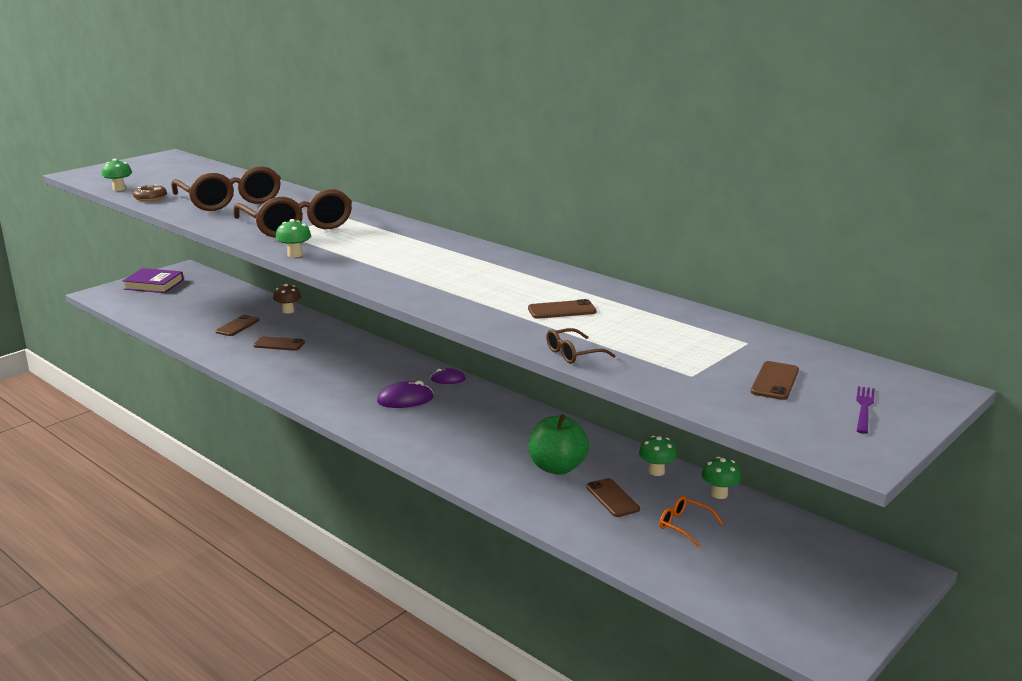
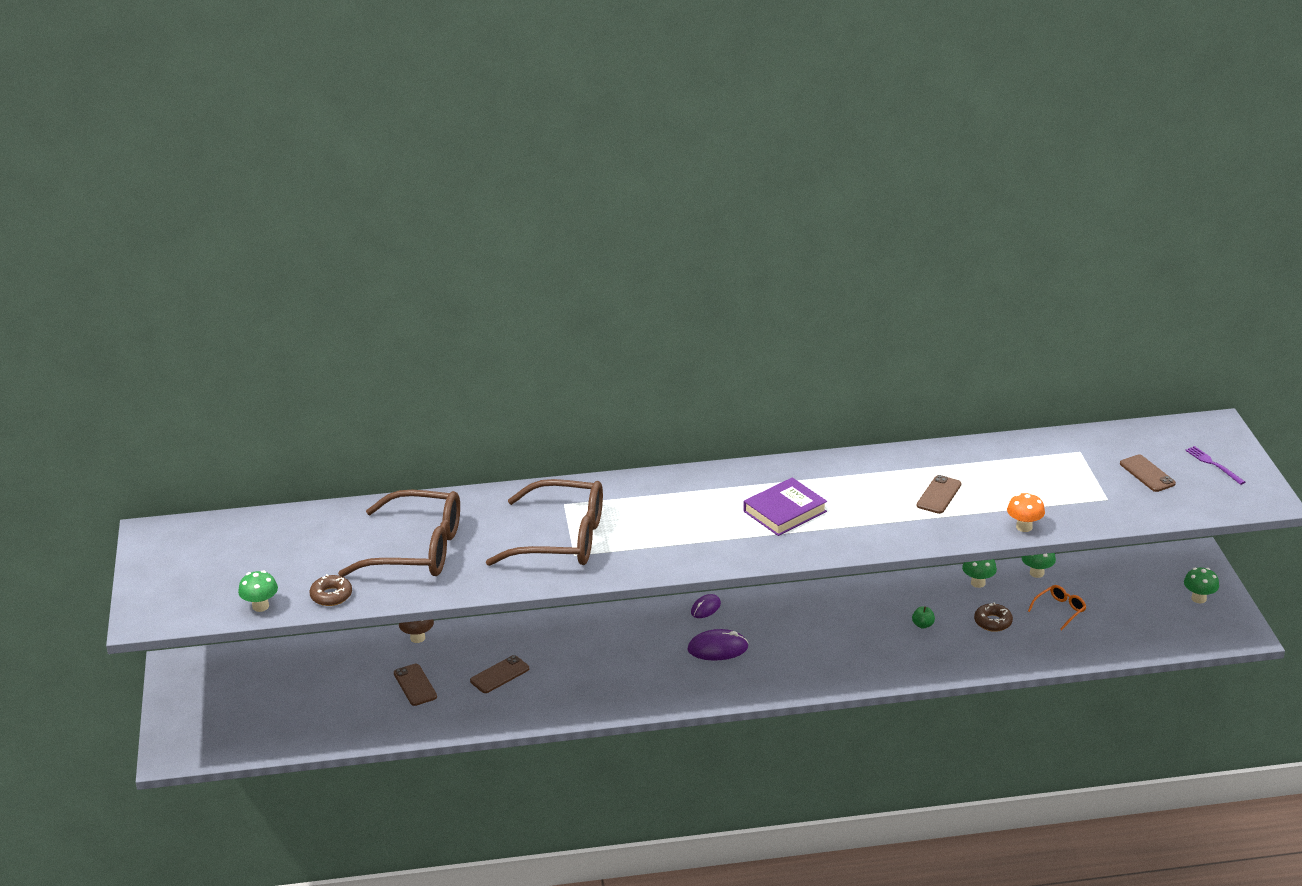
camera: 50 degrees left, 10 degrees up
(154, 284) = (200, 704): purple book -> purple book (785, 511)
(295, 255) = (649, 568): green mushroom -> green mushroom (1198, 598)
(405, 399) = (717, 648): purple mouse -> purple mouse turned 60 degrees clockwise
(557, 467) = (922, 625): green apple -> green apple, size x0.40
(573, 354) = (1024, 527): brown glasses -> orange mushroom
(612, 498) = (993, 622): brown phone -> brown donut
(684, 525) = (1060, 610): orange glasses -> orange glasses turned 150 degrees clockwise

